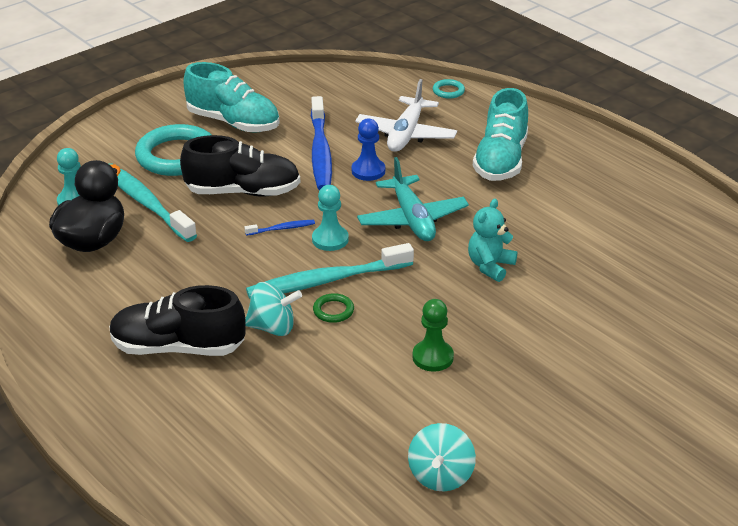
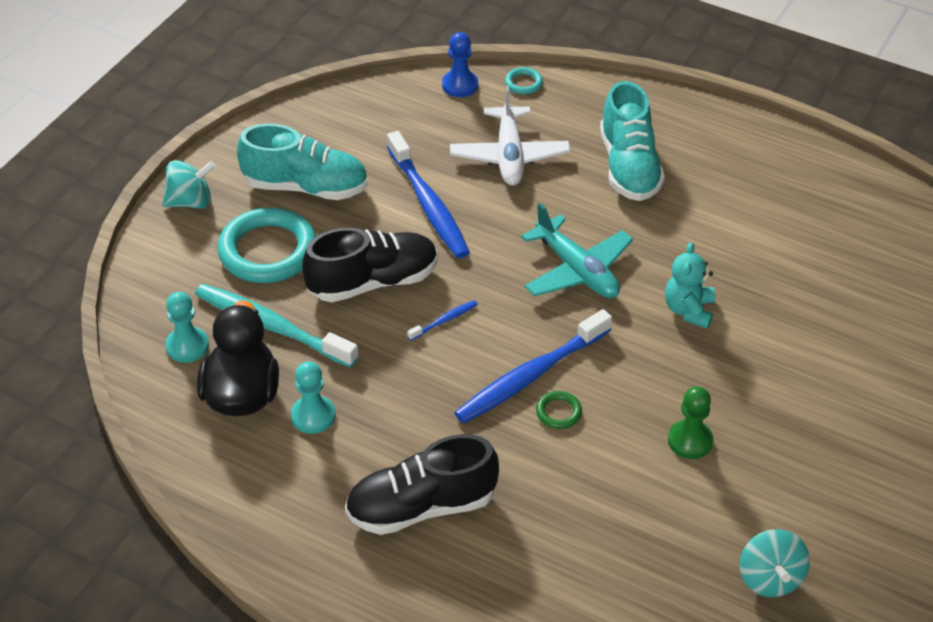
camera: 20 degrees left, 10 degrees up
(273, 327) = (507, 452): turquoise spinning top -> turquoise spinning top (191, 202)
(326, 281) = (530, 376): turquoise toothbrush -> blue toothbrush
(330, 239) = (504, 321): turquoise pawn -> turquoise pawn (313, 416)
(368, 171) = (495, 217): blue pawn -> blue pawn (460, 85)

